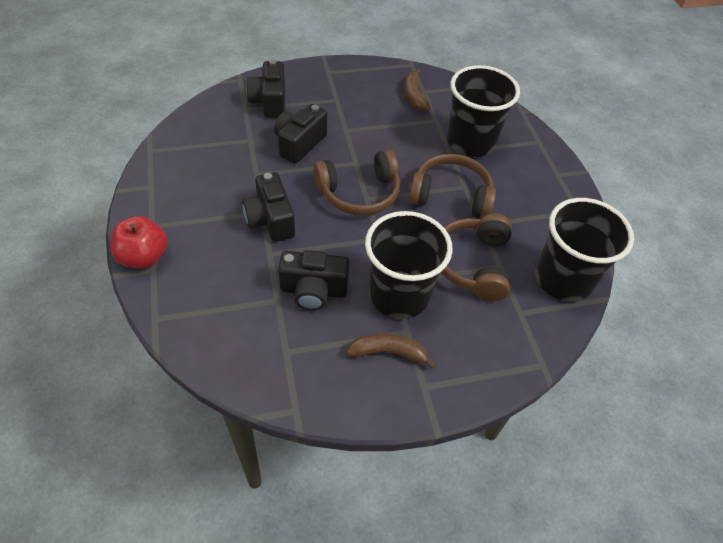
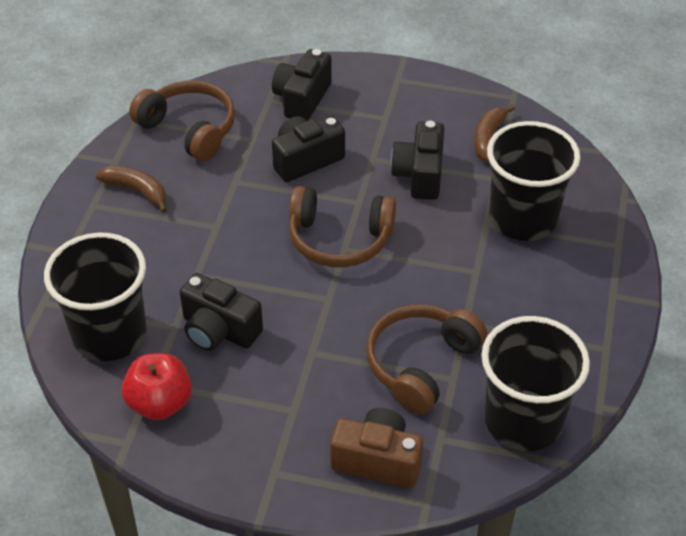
camera: 30 degrees right, 5 degrees down
(143, 257) = (67, 235): red apple -> red apple (160, 403)
(270, 220) = (219, 238): black camera -> black camera (419, 175)
(388, 352) = (258, 423): brown banana -> brown banana (137, 191)
(399, 294) = (310, 368): black cup -> black cup (109, 334)
(451, 195) = (450, 277): brown headphones -> brown headphones (189, 129)
(490, 346) = (377, 460): none -> brown camera

